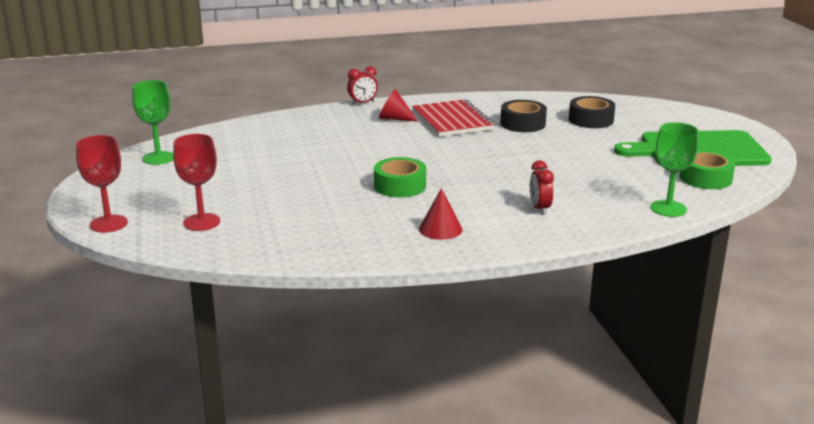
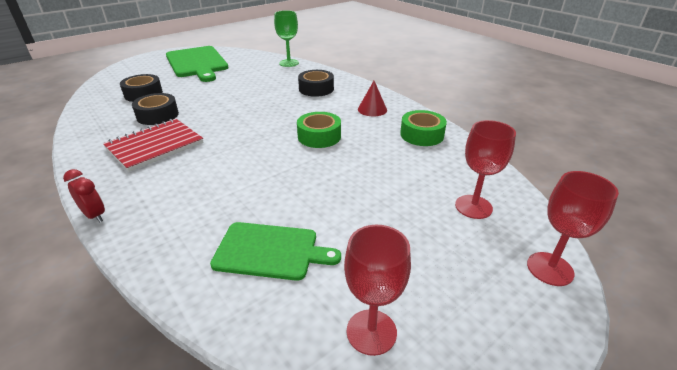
camera: 115 degrees left, 10 degrees up
(158, 158) = (371, 332): green goblet -> red goblet
(257, 144) = (270, 251): none -> green cutting board
(394, 119) = (154, 178): red cone -> none
(539, 208) = (316, 89): red clock -> black tape
(705, 178) = (241, 59): green tape -> green tape (422, 135)

